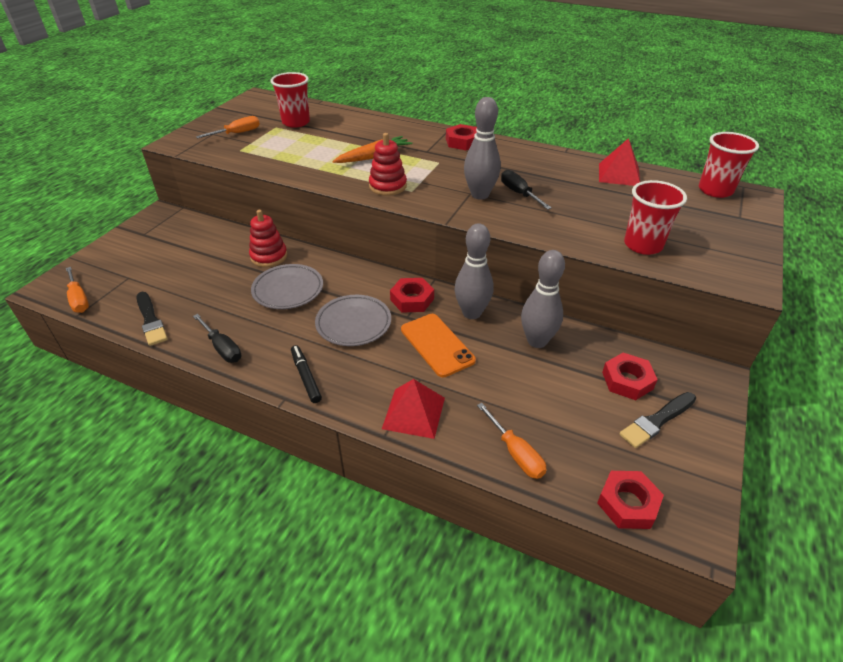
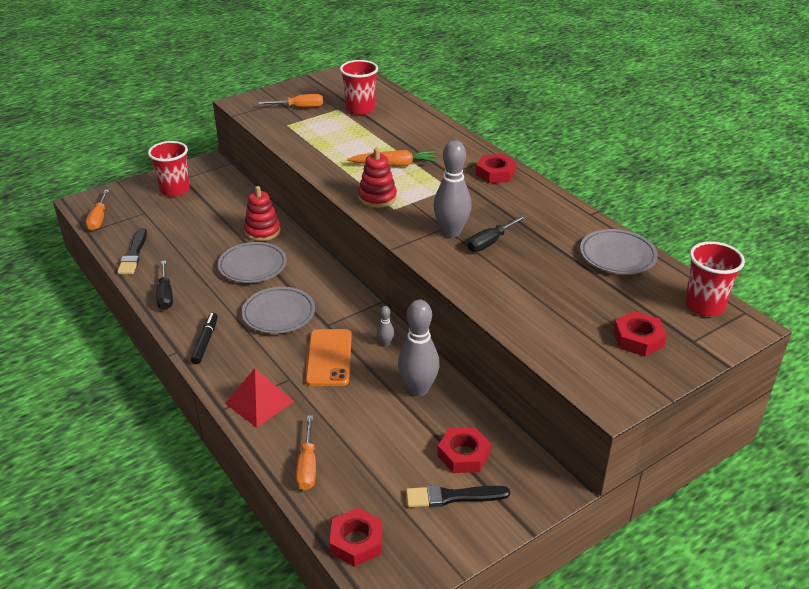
camera: 30 degrees right, 5 degrees down
(412, 299) = (345, 312): red nut -> red nut (638, 339)
(472, 313) = (385, 343): grey bowling pin -> grey bowling pin, size x0.44
(519, 193) = (490, 242): black screwdriver -> black screwdriver turned 135 degrees counterclockwise
(619, 174) = (617, 255): red pyramid -> grey plate
(643, 245) = (550, 331): red cup -> red cup (175, 190)

